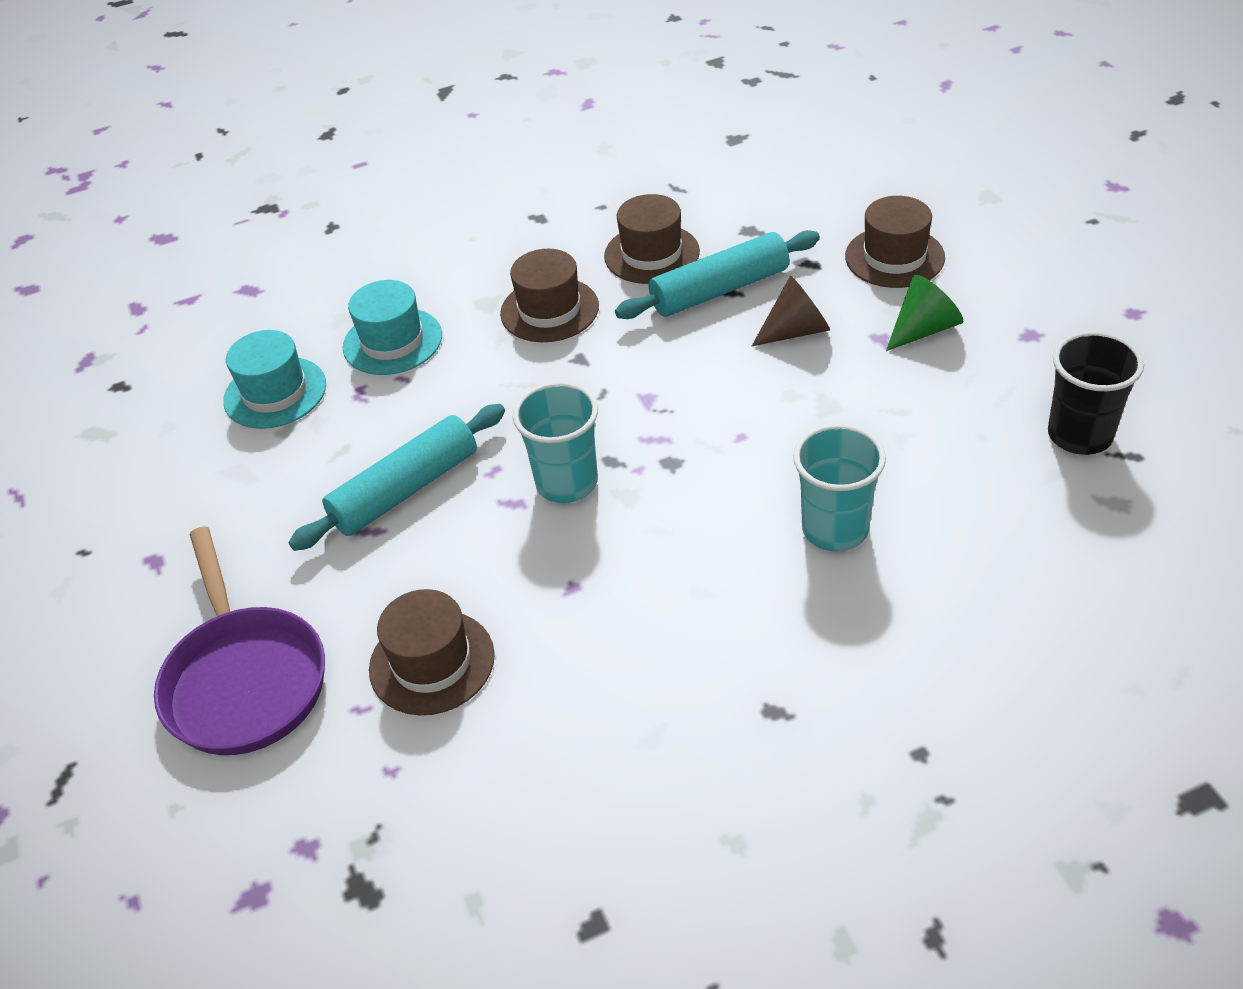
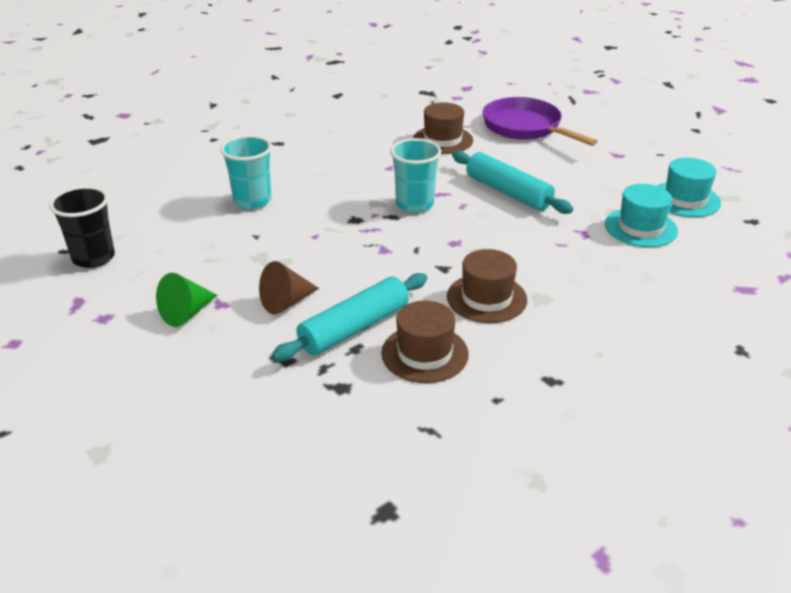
camera: 160 degrees right, 10 degrees down
(392, 341) = (590, 265): turquoise hat -> turquoise hat (685, 199)
(405, 490) = (508, 192): turquoise rolling pin -> turquoise rolling pin turned 75 degrees counterclockwise
(894, 257) = (204, 373): brown hat -> none

